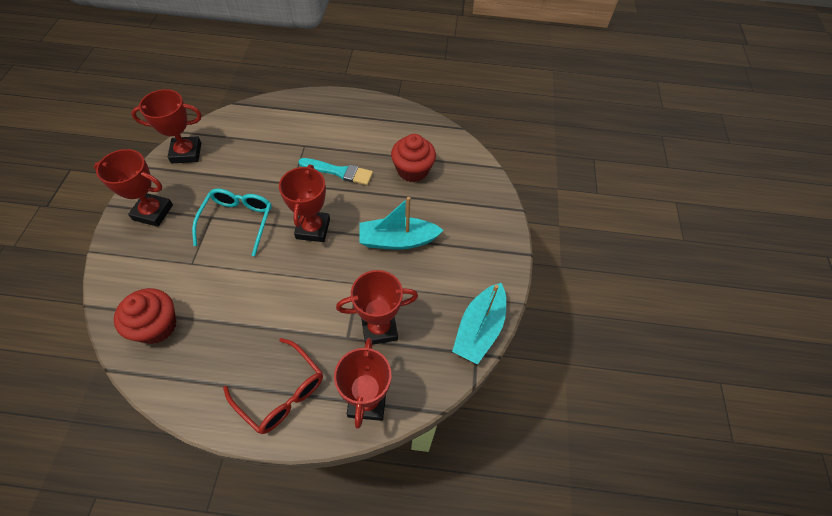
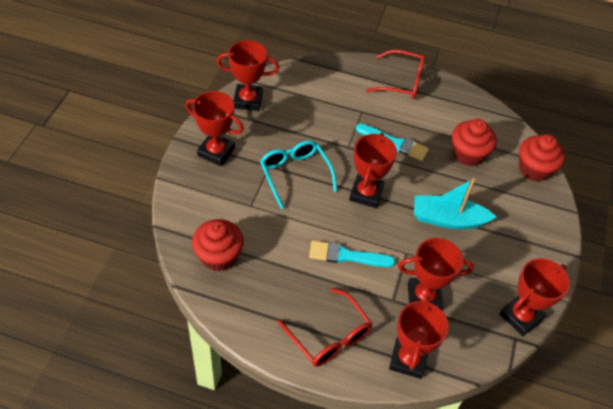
camera: 10 degrees right, 5 degrees down
(238, 221) = (295, 174): turquoise glasses -> turquoise glasses turned 45 degrees counterclockwise
(296, 299) = (346, 256): none -> turquoise brush
(342, 109) = (402, 81): none -> red glasses
(477, 174) = (534, 169): none -> red cupcake
(479, 329) = (520, 316): turquoise boat -> red trophy

